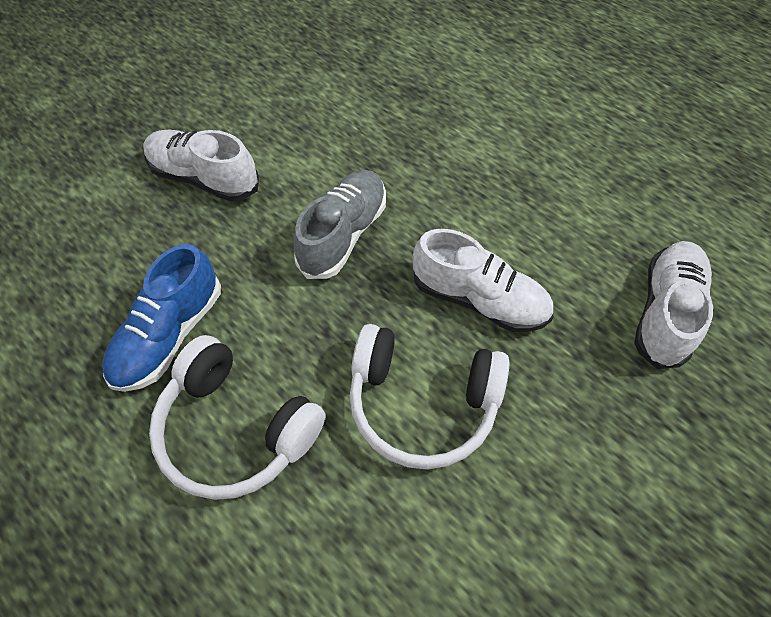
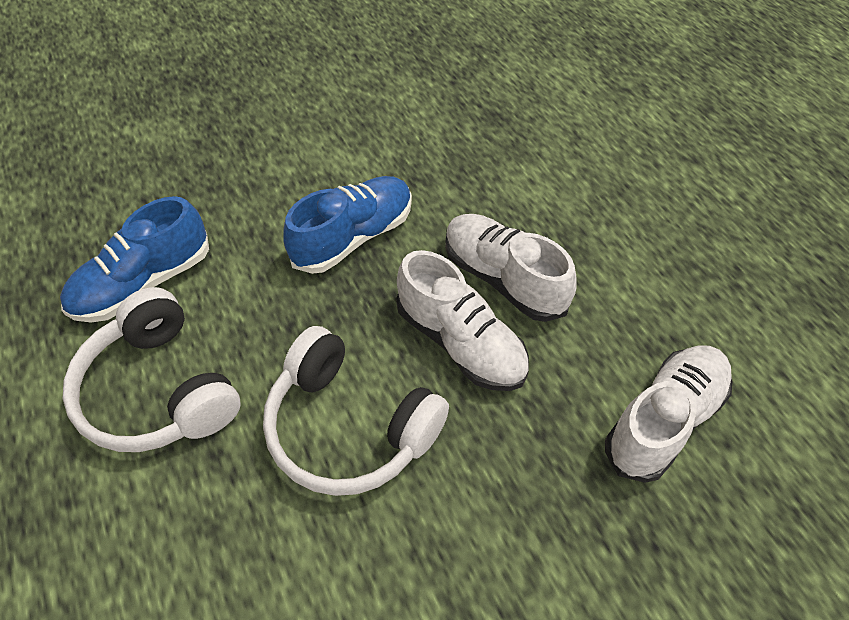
camera: 20 degrees right, 5 degrees down
(204, 178) = (248, 148): white shoe -> white shoe (503, 279)
(343, 234) = (353, 237): grey shoe -> blue shoe

